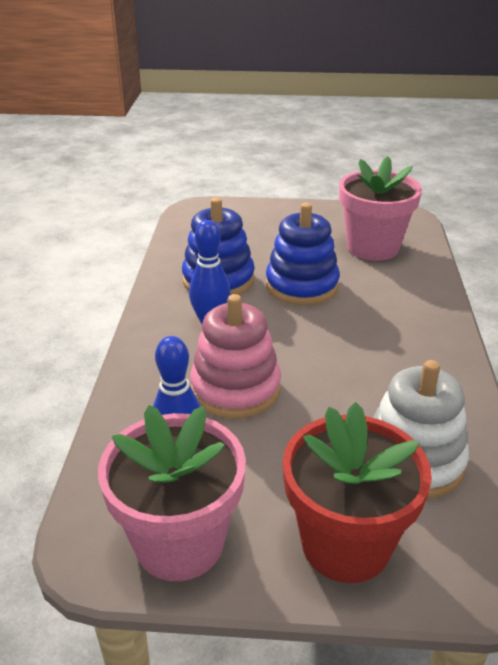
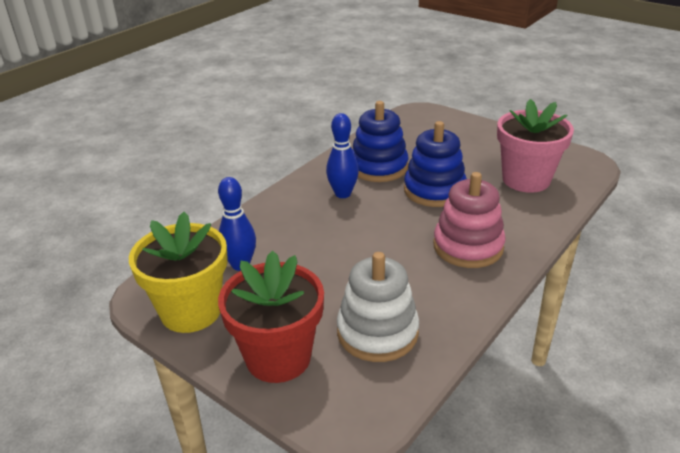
camera: 35 degrees right, 0 degrees up
(179, 542) = (191, 311): pink flower pot -> yellow flower pot
(235, 389) = (313, 241): pink stacking toy -> pink stacking toy (468, 246)

